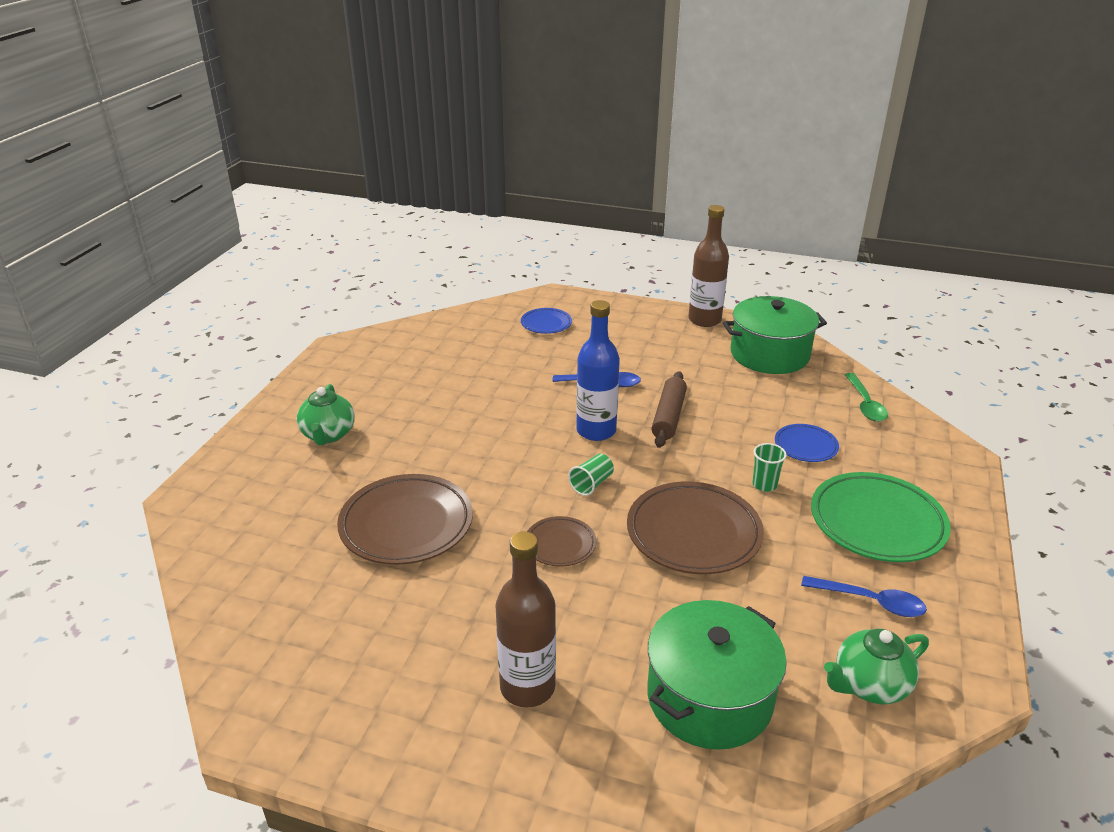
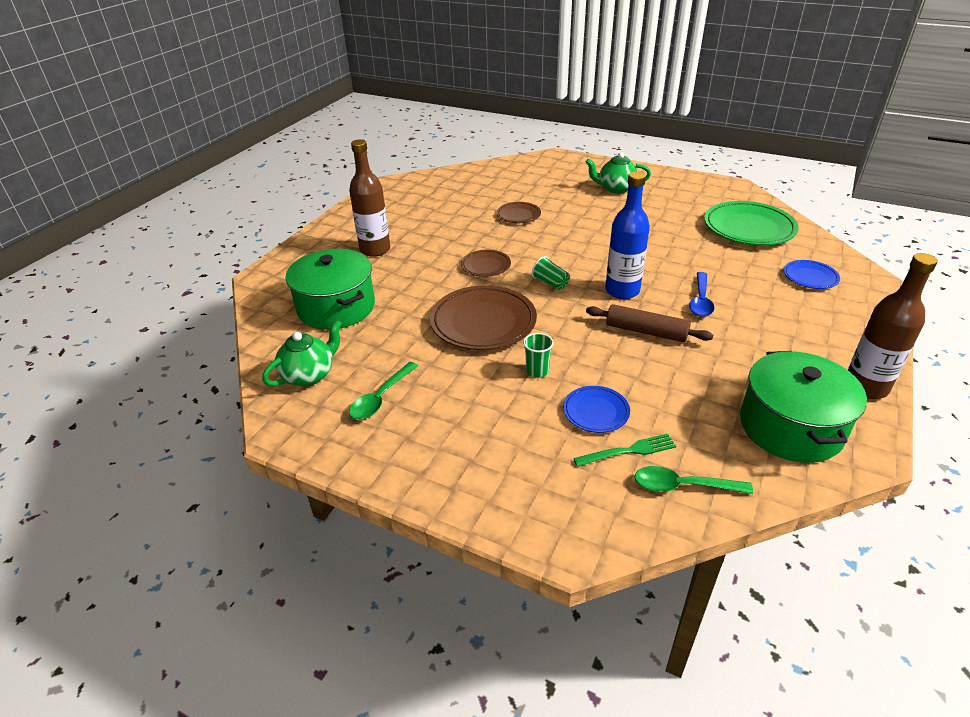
camera: 100 degrees right, 5 degrees up
(406, 524) = (518, 215): brown plate -> brown plate, size x0.53
(843, 428) = (629, 451): none -> green fork
(869, 685) = (309, 375): green teapot -> green teapot turned 60 degrees clockwise
(870, 601) = (381, 397): blue spoon -> green spoon
(877, 522) = (471, 430): green plate -> green plate (748, 228)

